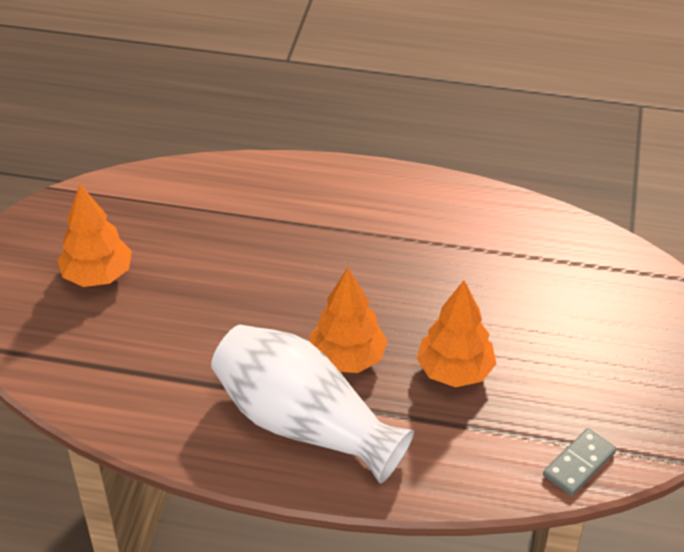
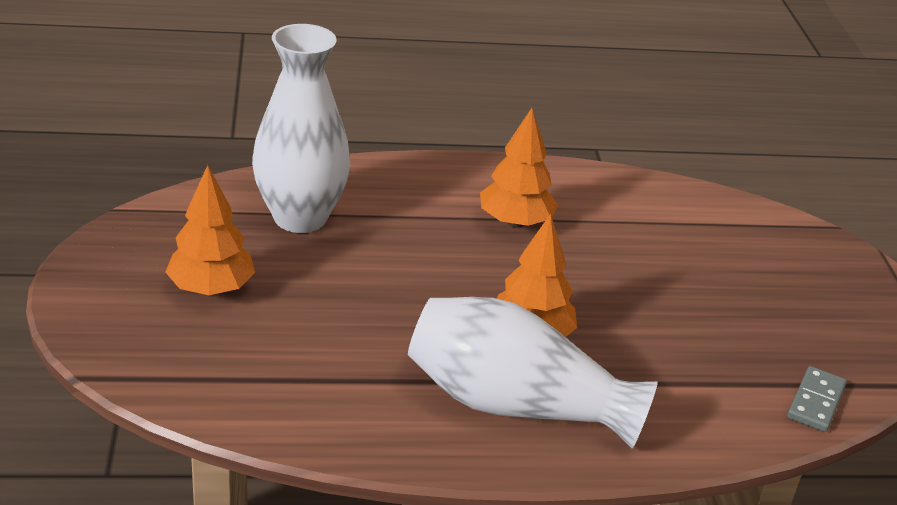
camera: 20 degrees left, 10 degrees down
(198, 213) = (300, 217): none -> white vase
(454, 371) = (647, 333): orange tree -> orange tree (515, 222)

